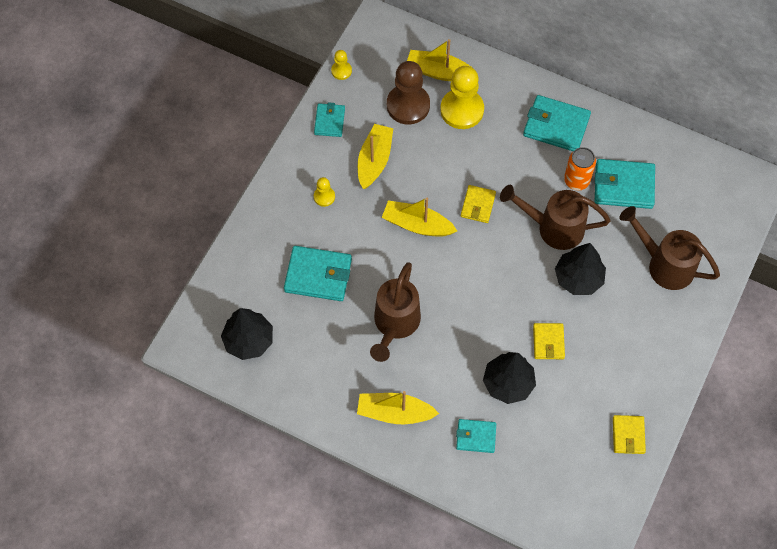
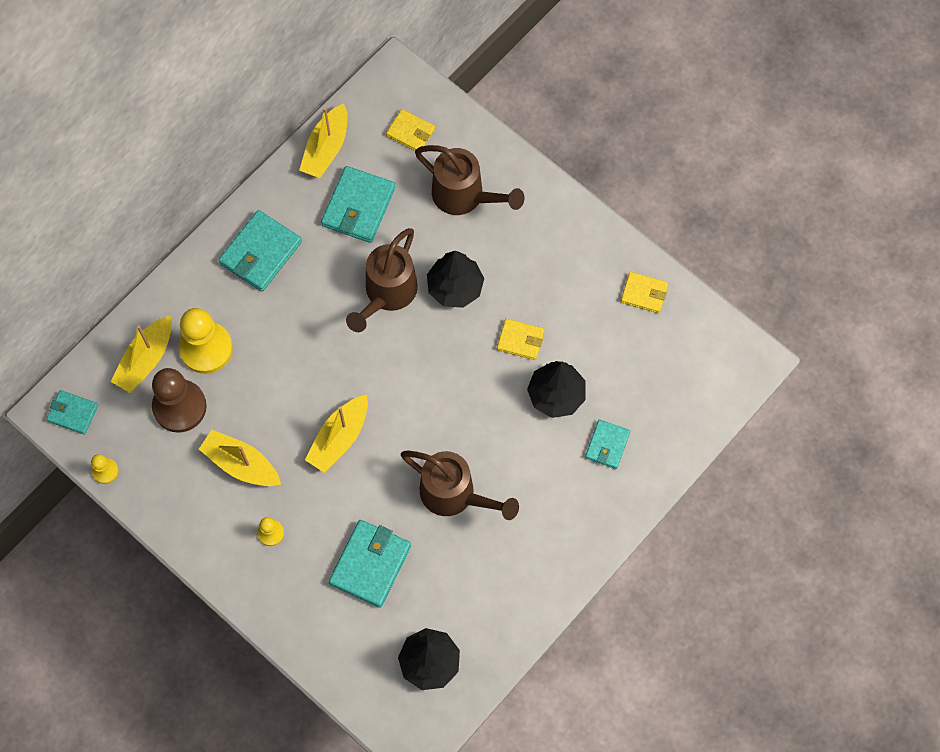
camera: 75 degrees left, 5 degrees up
(329, 121) = (171, 502): turquoise wallet -> turquoise wallet (73, 413)
(394, 412) = (558, 522): yellow boat -> yellow boat (326, 148)
(478, 205) = (335, 366): yellow wallet -> yellow wallet (410, 132)
(576, 180) = (337, 253): orange can -> none
(664, 264) = (464, 196): brown watering can -> brown watering can turned 105 degrees counterclockwise

